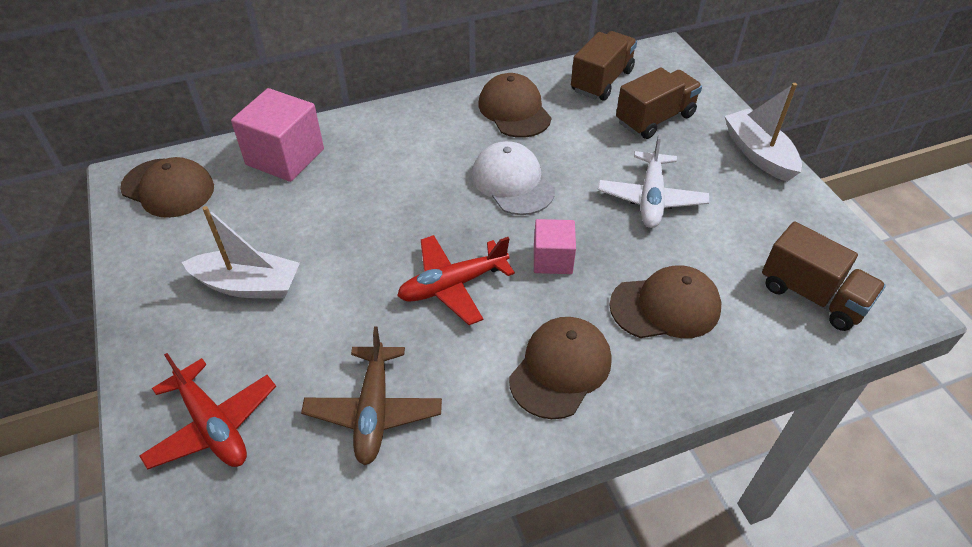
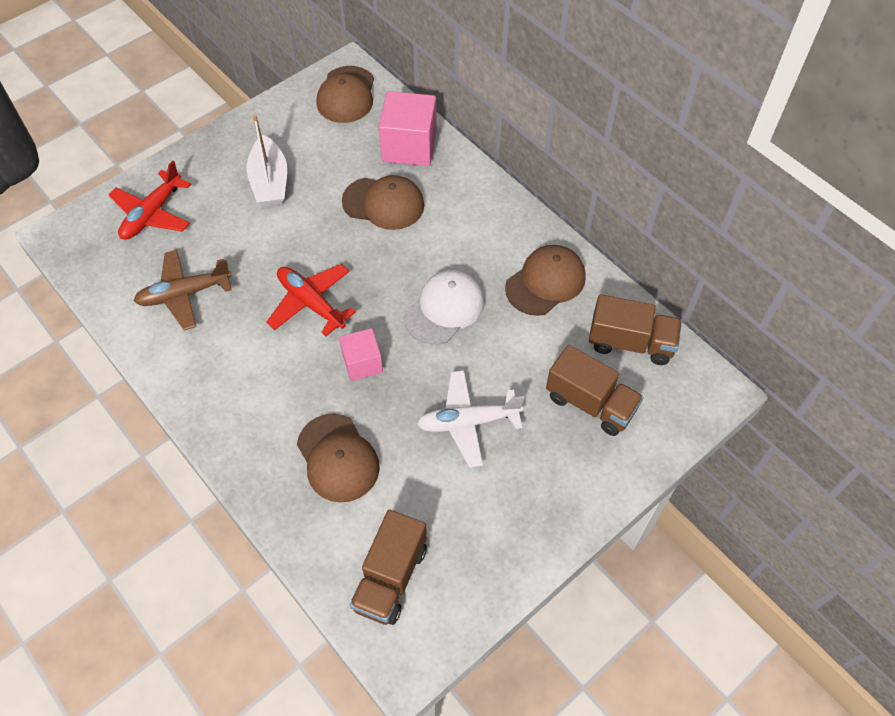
camera: 70 degrees right, 10 degrees up
(560, 369) = (251, 397): brown cap -> brown cap (383, 203)
(758, 154) = (577, 508): white boat -> none

